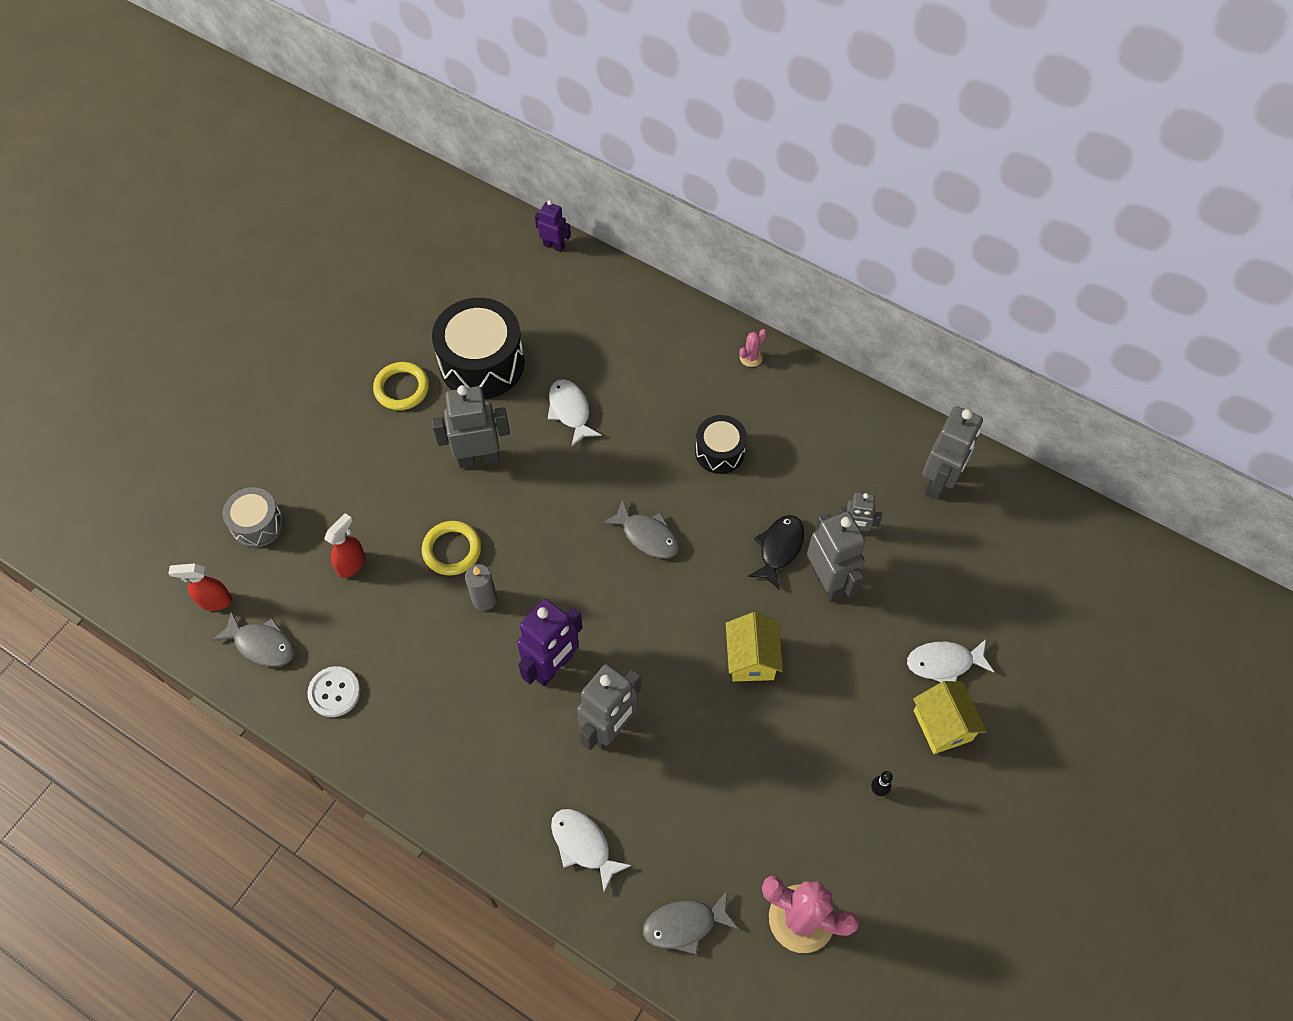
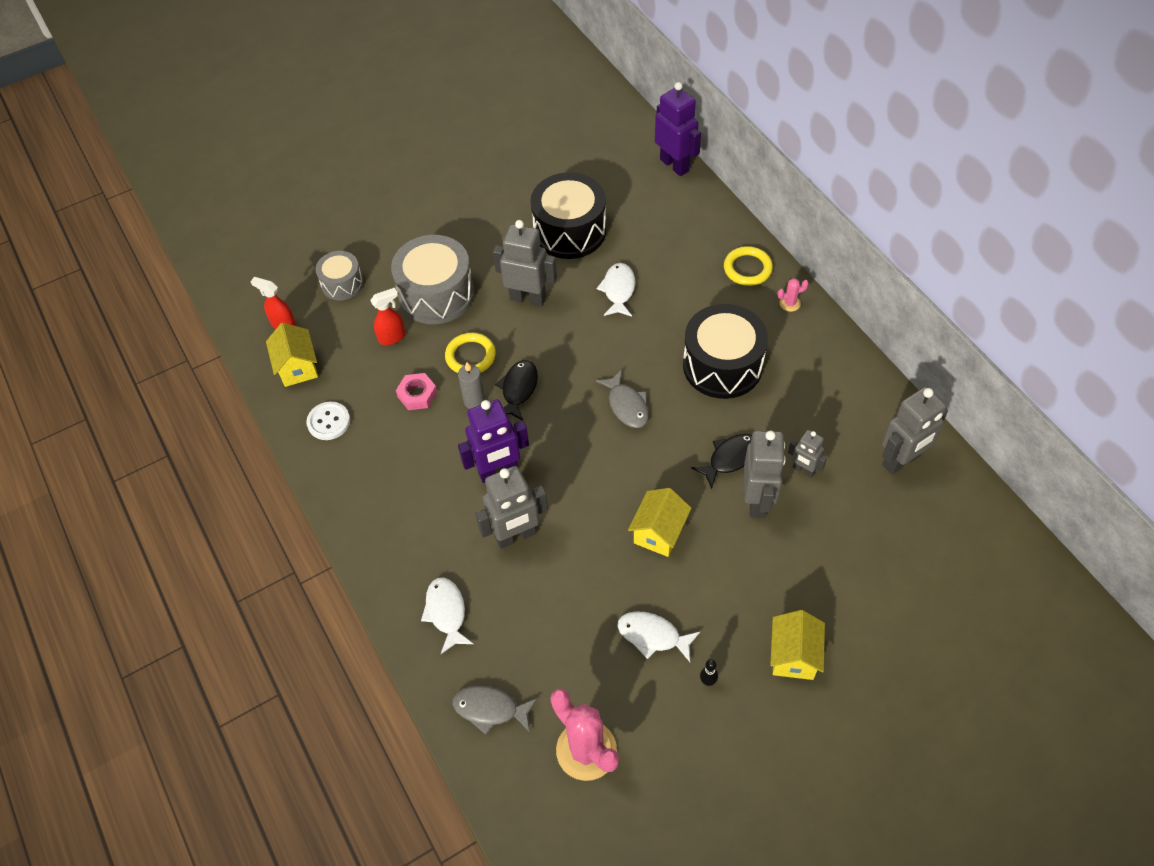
camera: 30 degrees right, 5 degrees down
(261, 644) = (298, 367): grey fish -> yellow house
(374, 494) = (436, 294): none -> grey drum
(402, 388) = (499, 227): yellow ring -> yellow ring (747, 268)
(417, 618) = (417, 394): none -> pink nut
(524, 565) = (518, 389): none -> black fish
(554, 246) = (674, 165): purple robot -> purple robot, size x1.78
(720, 452) = (722, 365): black drum -> black drum, size x1.77
(944, 663) = (823, 607): white fish -> white fish (653, 636)

